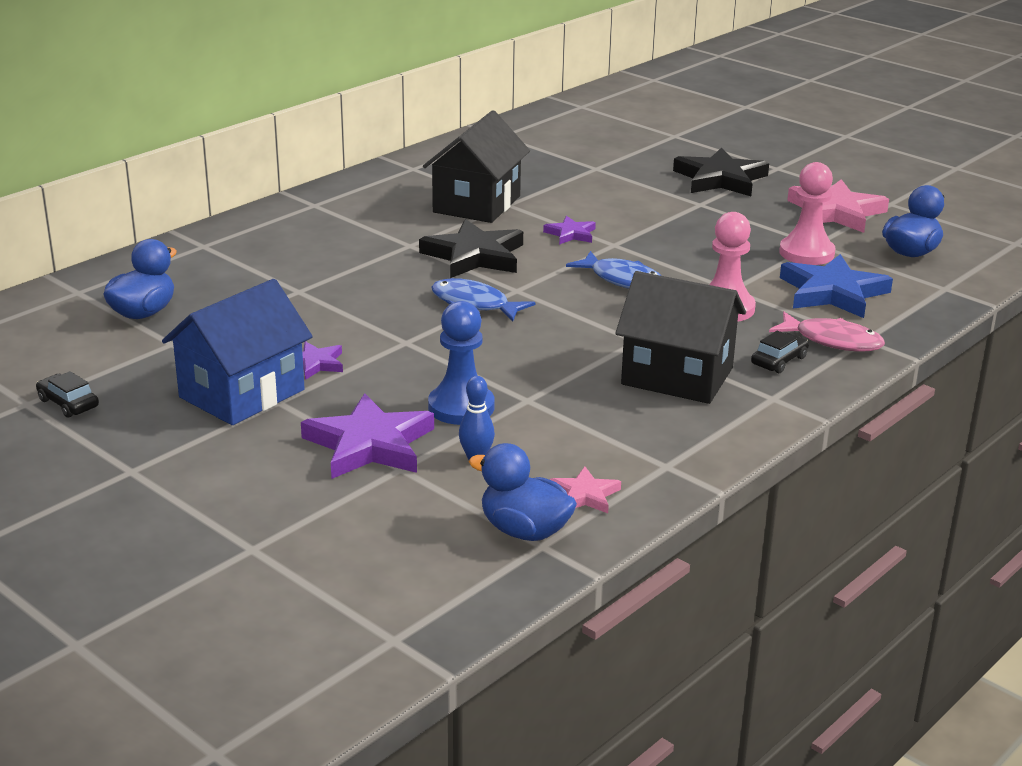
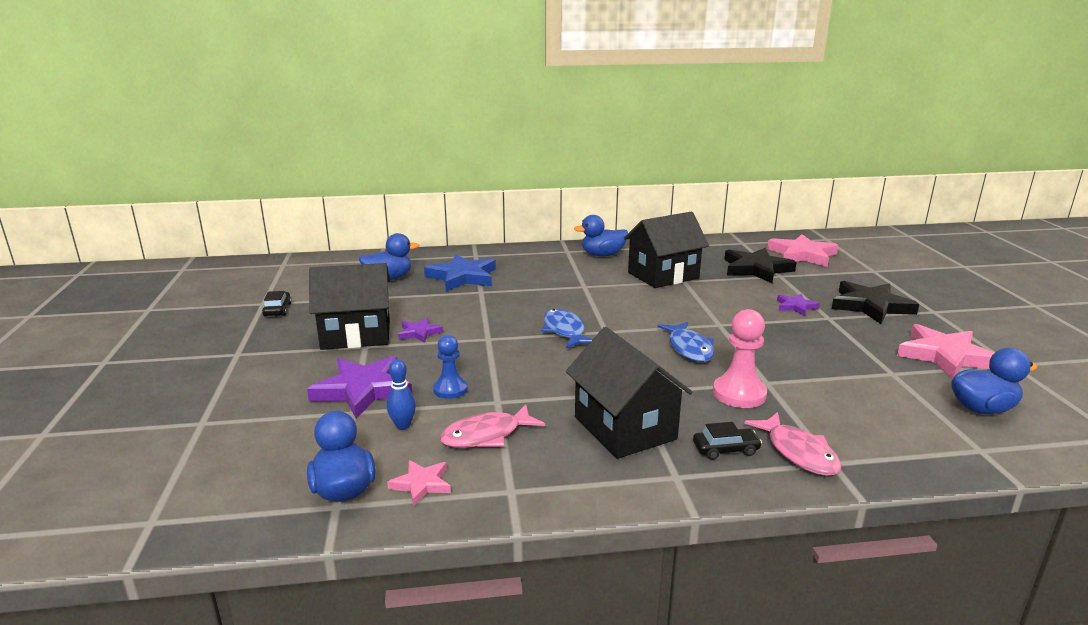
camera: 40 degrees right, 5 degrees down
(242, 393) = (356, 335): blue house -> black house
(367, 197) = (602, 255): none -> blue duck
(461, 407) = (450, 389): blue pawn -> blue pawn, size x0.66
(474, 256) = (612, 303): black star -> black star (756, 269)
(570, 432) = (486, 435): none -> pink fish
(571, 234) = (698, 309): purple star -> purple star (795, 307)
(584, 134) = (802, 255): none -> pink star
(806, 253) = (873, 377): pink pawn -> none
(832, 292) = (854, 414): blue star -> blue star (462, 277)

